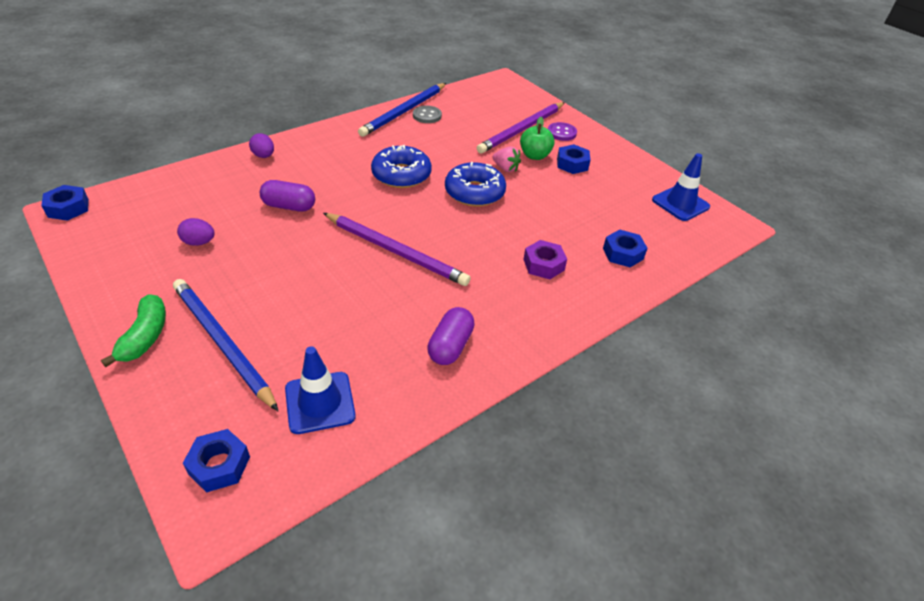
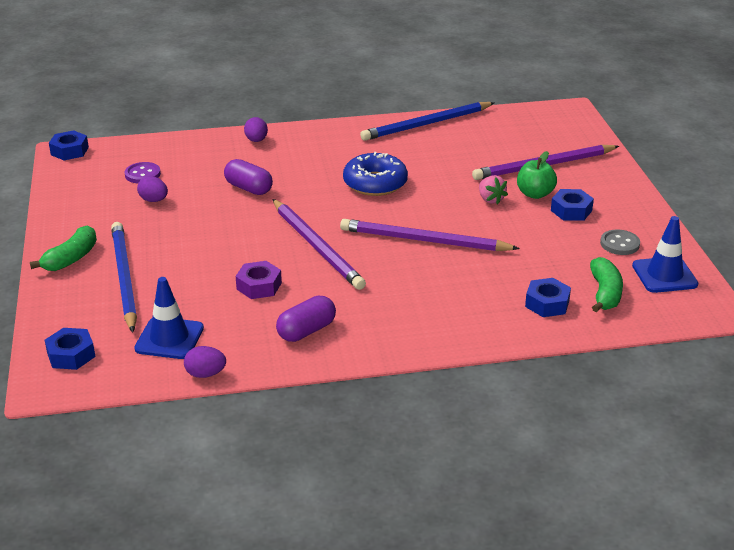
camera: 30 degrees right, 10 degrees down
(387, 433) = (205, 374): none -> purple egg
(427, 116) = (448, 132): grey button -> grey button (619, 244)
(474, 192) = (437, 214): blue donut -> none
(483, 220) = (424, 241): none -> purple pencil
(543, 265) = (452, 292): purple nut -> purple nut (259, 286)
(561, 133) = (589, 177): purple button -> purple button (142, 174)
(655, 231) = (604, 293): none -> green banana

